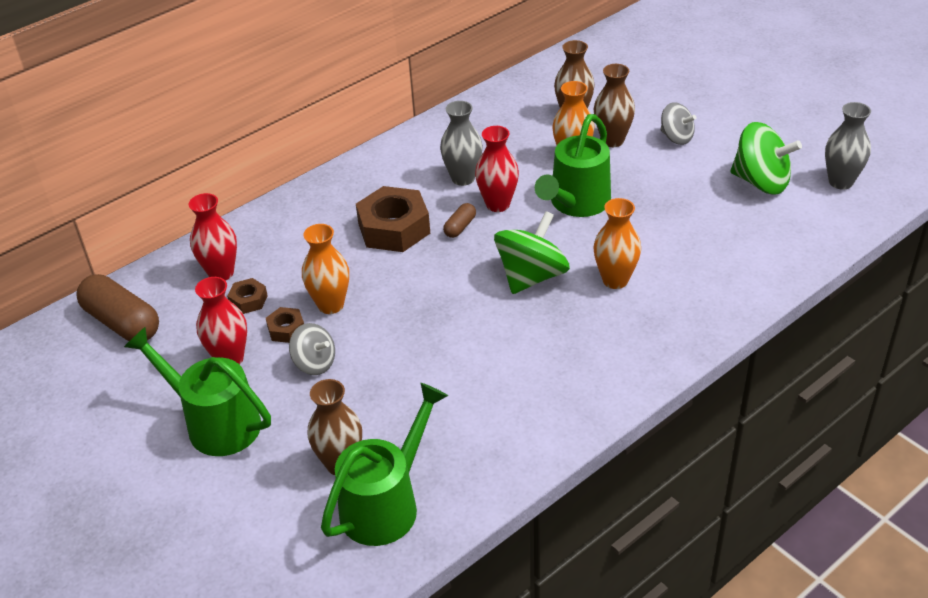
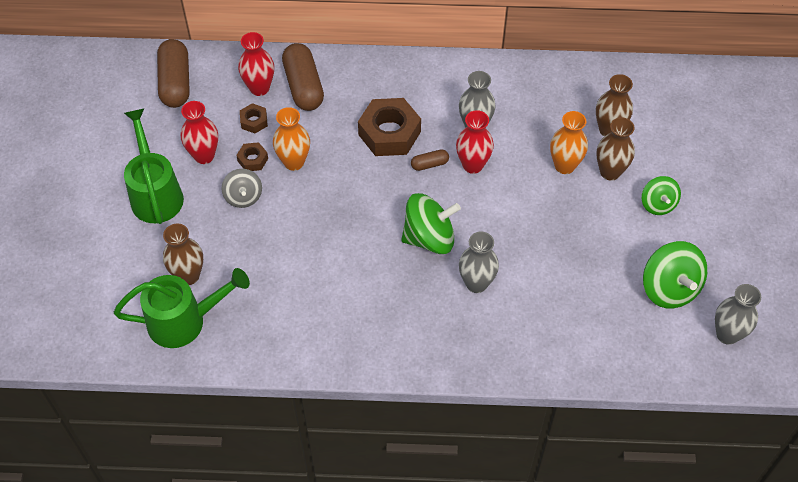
camera: 40 degrees right, 15 degrees up
(265, 245) = (303, 86): none -> brown capsule
(576, 204) = (522, 205): green watering can -> none
(615, 280) = (476, 283): orange vase -> grey vase
(676, 137) = (658, 204): grey spinning top -> green spinning top

